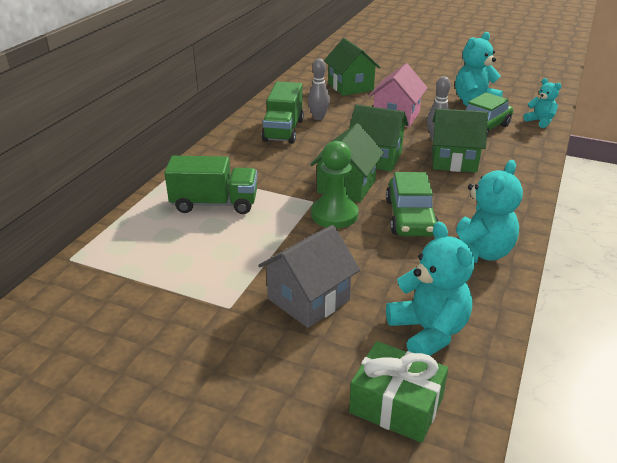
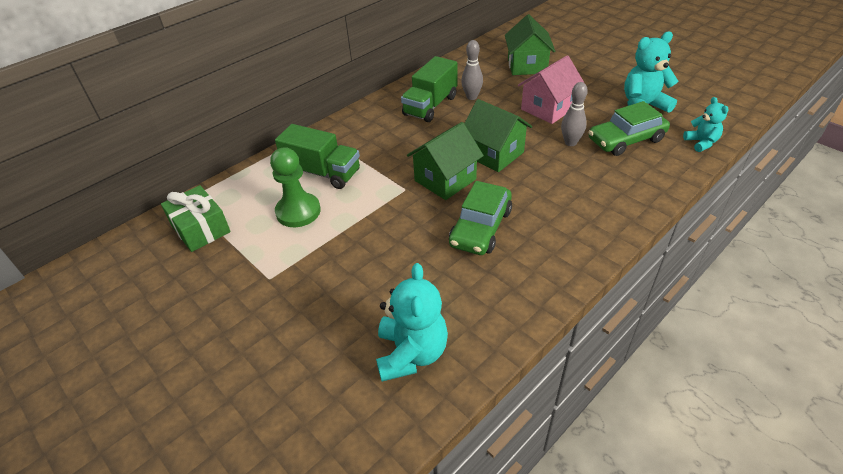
camera: 25 degrees right, 10 degrees up
(309, 299) = (334, 289): grey house -> none
(334, 215) = (414, 208): green pawn -> green pawn (298, 212)
(396, 405) = (335, 415): green gift -> green gift (200, 228)
(454, 160) = (570, 173): green house -> none
(478, 253) = (518, 284): turquoise teddy bear -> none

